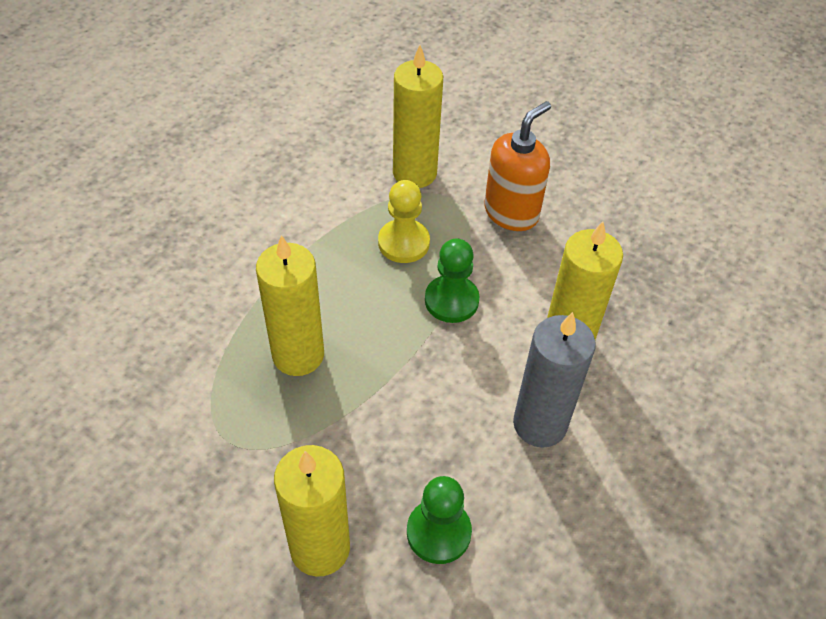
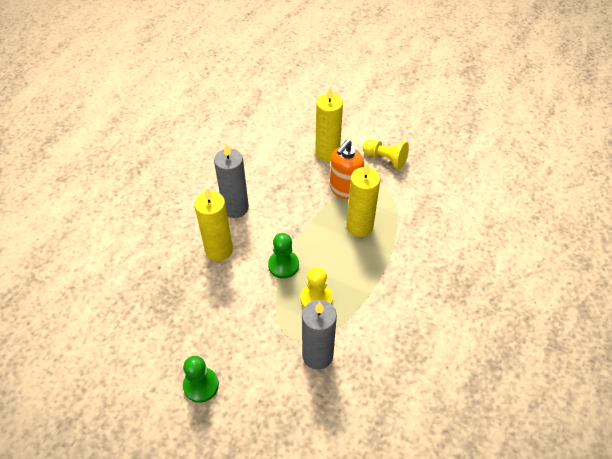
camera: 175 degrees right, 0 degrees up
(187, 512) = (385, 159): none -> yellow pawn
(414, 173) = (317, 355): yellow candle -> grey candle
(438, 532) = (279, 163): green pawn -> green pawn (201, 385)
(511, 213) = (249, 330): orange soap dispenser -> orange soap dispenser (345, 189)

